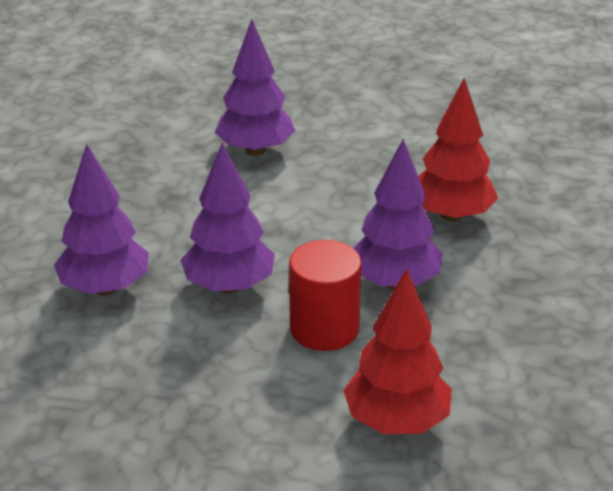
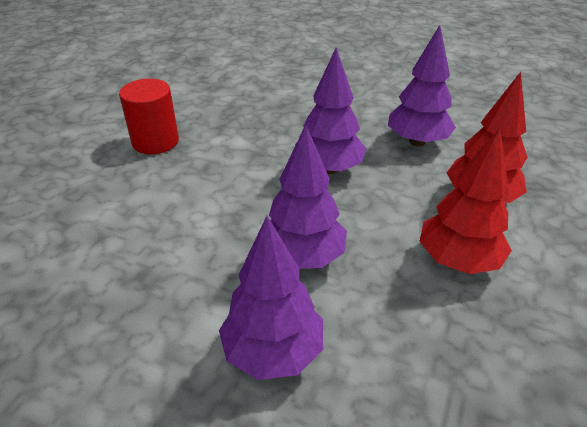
camera: 75 degrees left, 5 degrees up
(255, 150) = (103, 207): purple tree -> purple tree (417, 141)
(324, 328) = (374, 212): red cylinder -> red cylinder (155, 141)
(451, 215) = (261, 130): red tree -> red tree (458, 260)

